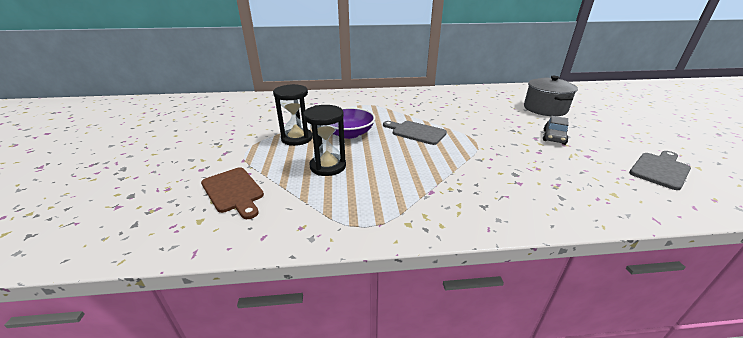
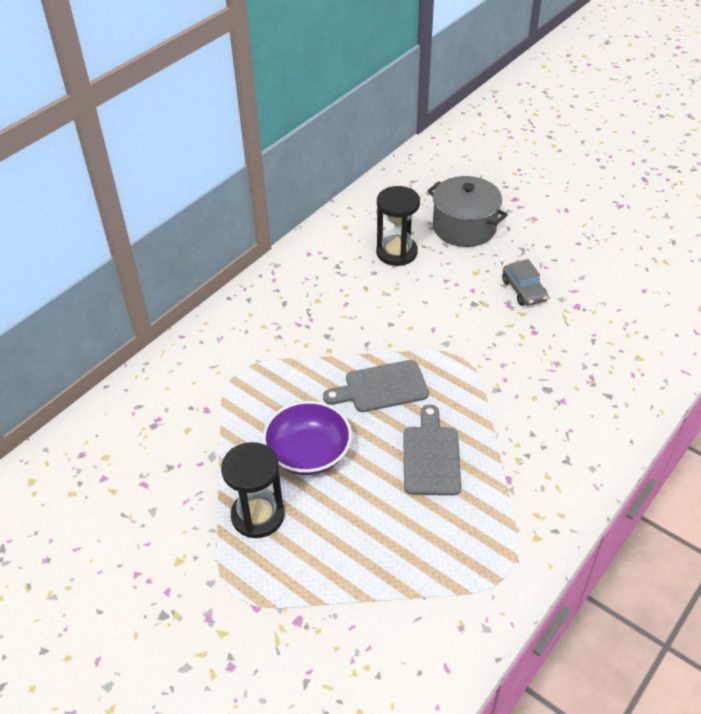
camera: 45 degrees left, 15 degrees up
(233, 191) = (328, 654): brown cutting board -> none
(328, 166) = (368, 530): black hourglass -> black hourglass (396, 252)
(660, 169) = (643, 287): grey cutting board -> grey cutting board (431, 456)

